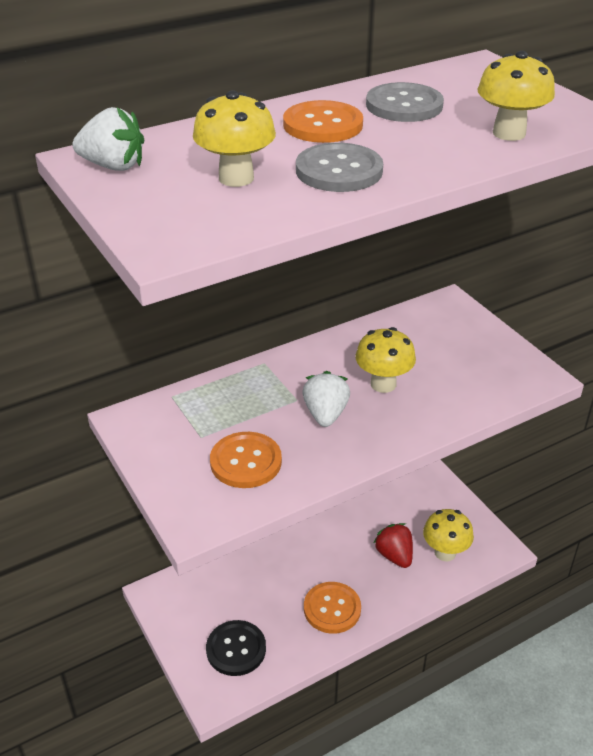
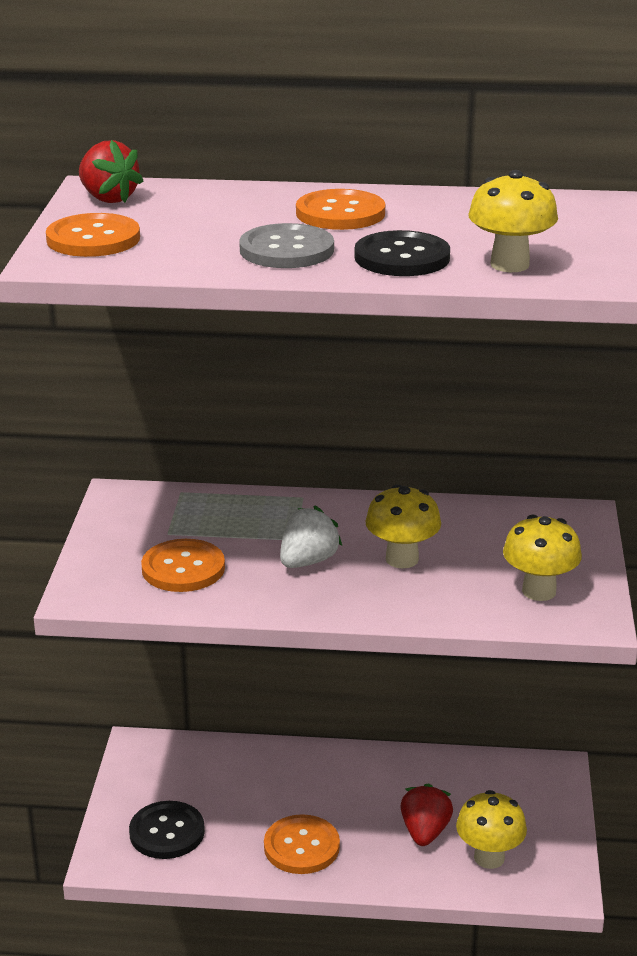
camera: 35 degrees right, 10 degrees down
(113, 166) = (108, 198): white strawberry -> red strawberry
(165, 211) = (93, 239): none -> orange button
(236, 178) = (190, 232): yellow mushroom -> yellow mushroom (539, 591)
(404, 105) = (450, 217): grey button -> none
(430, 150) = (402, 257): none -> black button

